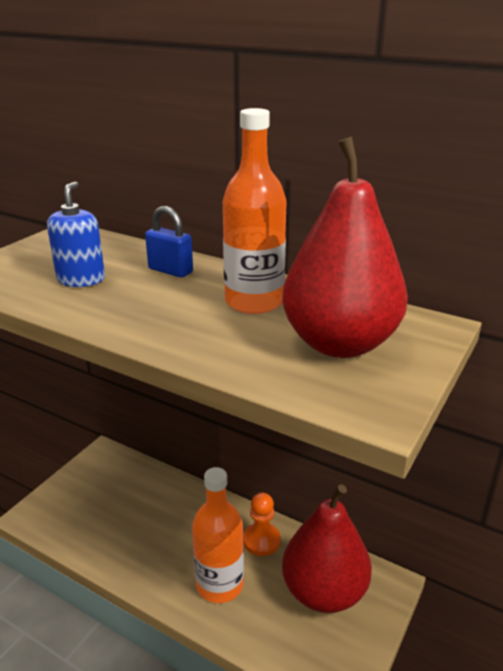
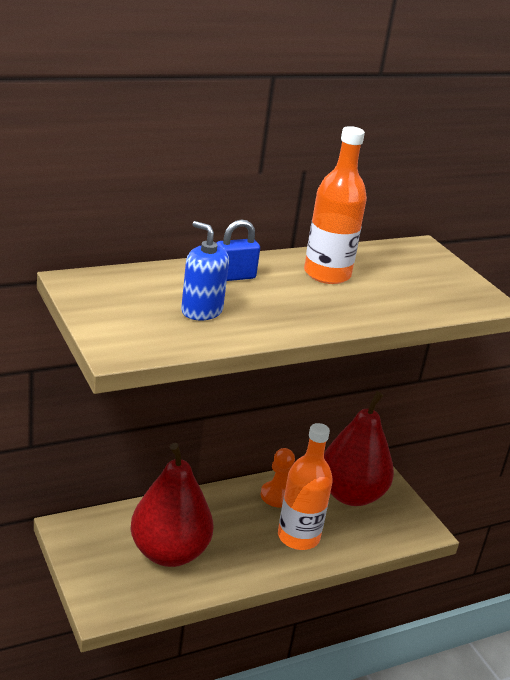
camera: 60 degrees left, 0 degrees up
(340, 343) = (412, 277): red pear -> red pear (169, 552)

